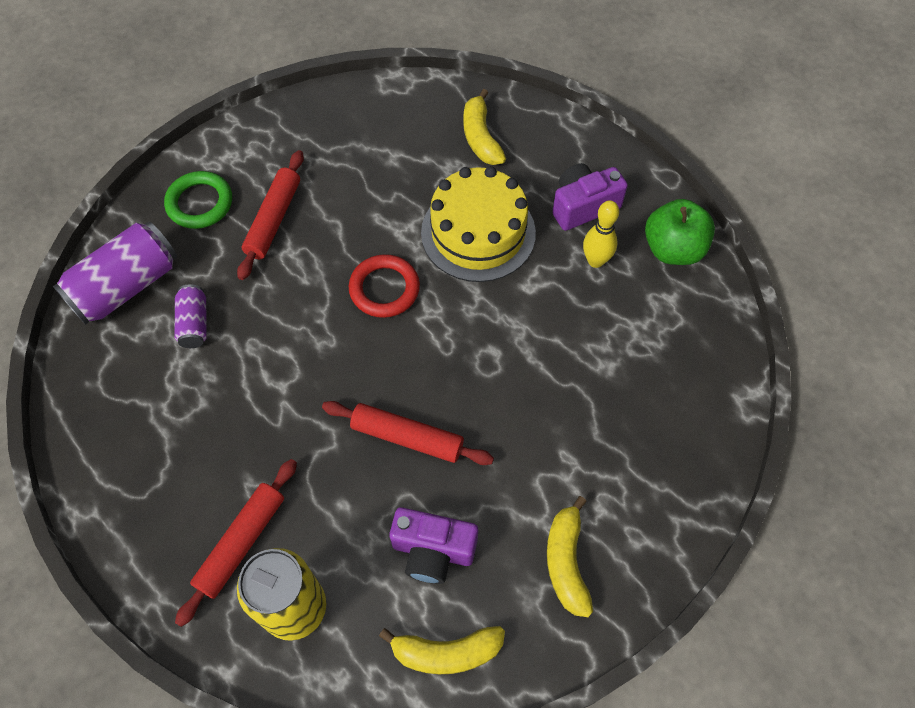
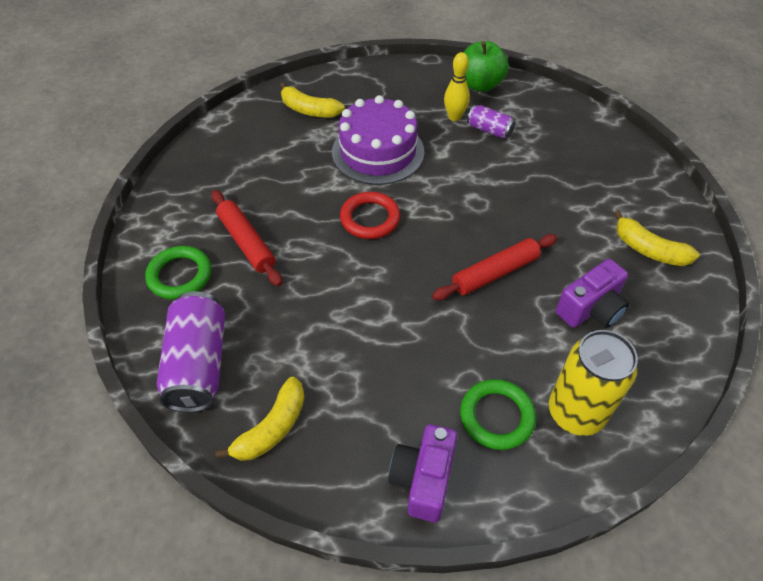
camera: 50 degrees left, 10 degrees down
(194, 323) = (281, 339): purple can -> purple can (489, 130)
(241, 543) = (496, 416): red rolling pin -> green ring
(446, 652) = (670, 345): yellow banana -> yellow banana (272, 428)
(478, 232) = (378, 152): yellow cake -> purple cake
(583, 206) = (411, 100): purple camera -> purple camera (423, 479)

